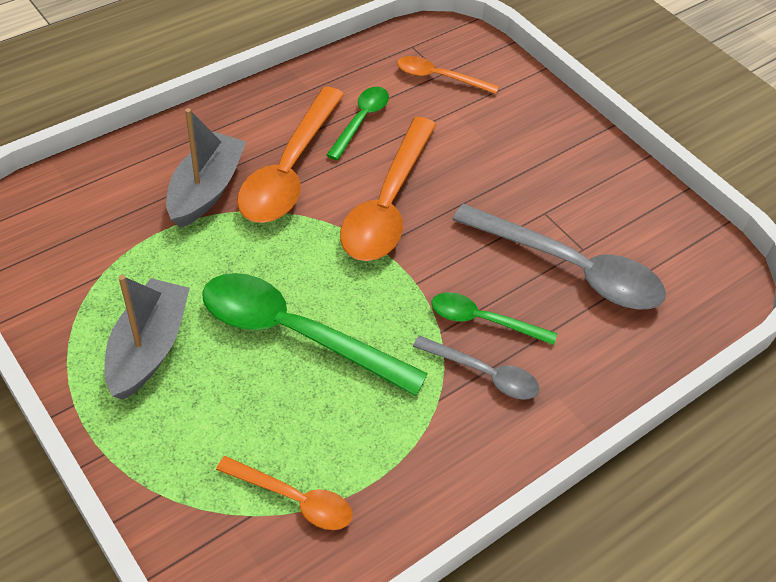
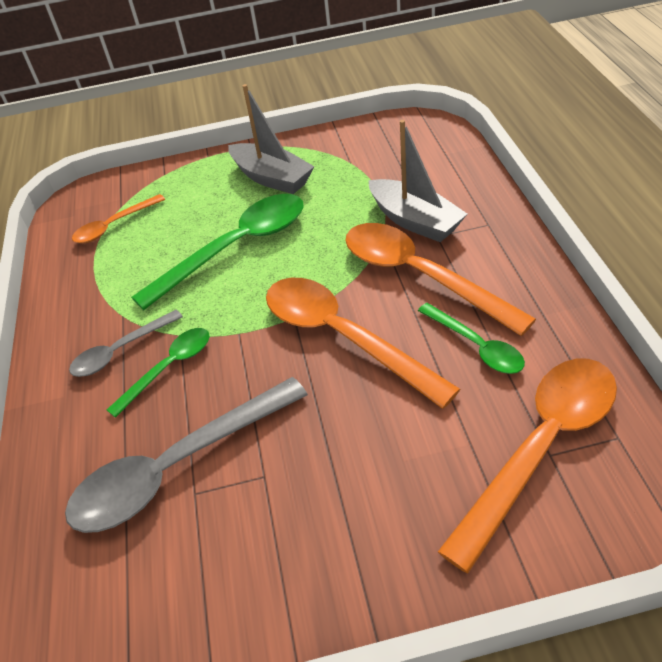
camera: 125 degrees right, 5 degrees down
(439, 77) = (541, 447): orange spoon -> orange spoon, size x1.84

